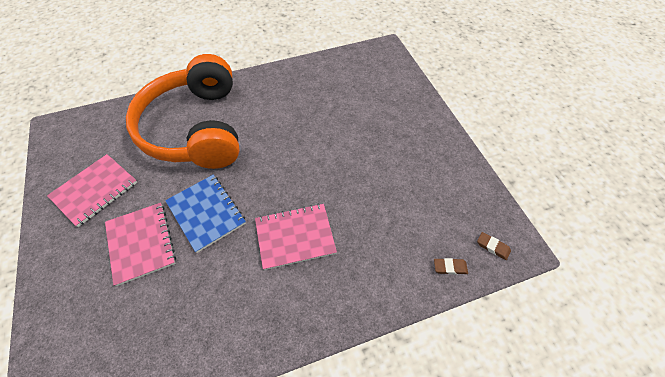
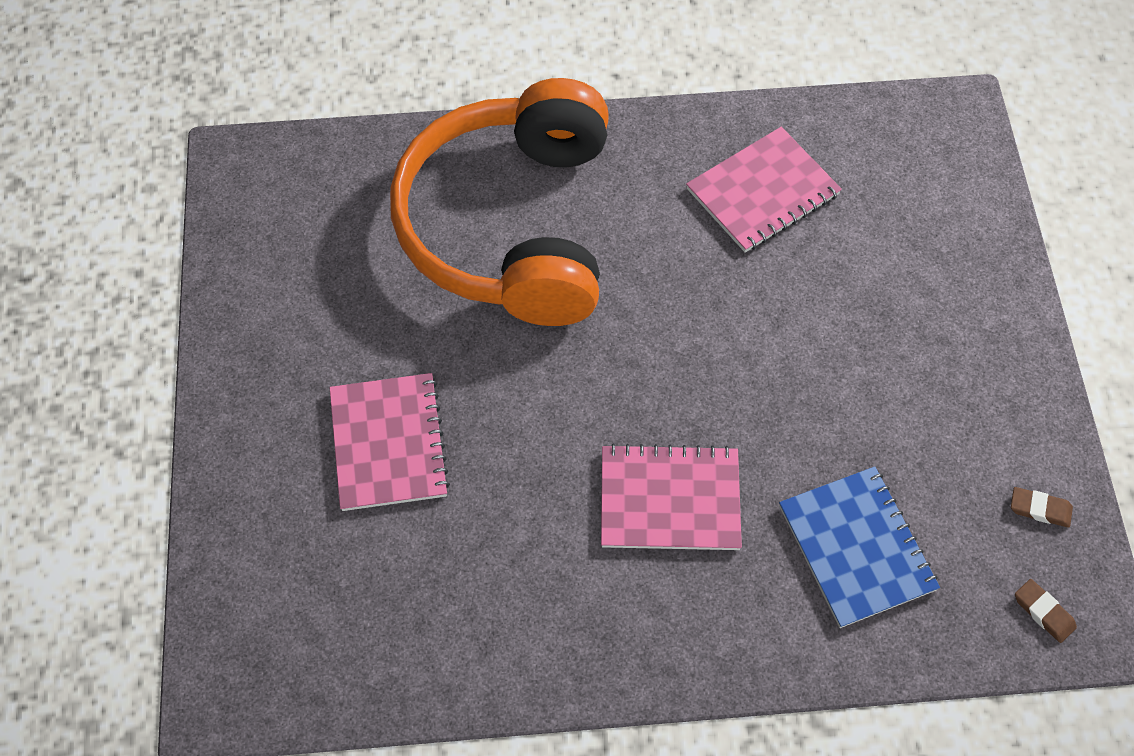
camera: 15 degrees right, 5 degrees up
(95, 190) = (310, 318): pink notebook -> pink notebook (763, 192)
(206, 213) = (512, 413): blue notebook -> blue notebook (857, 548)
(450, 267) = (947, 628): brown eraser -> brown eraser (1040, 509)

